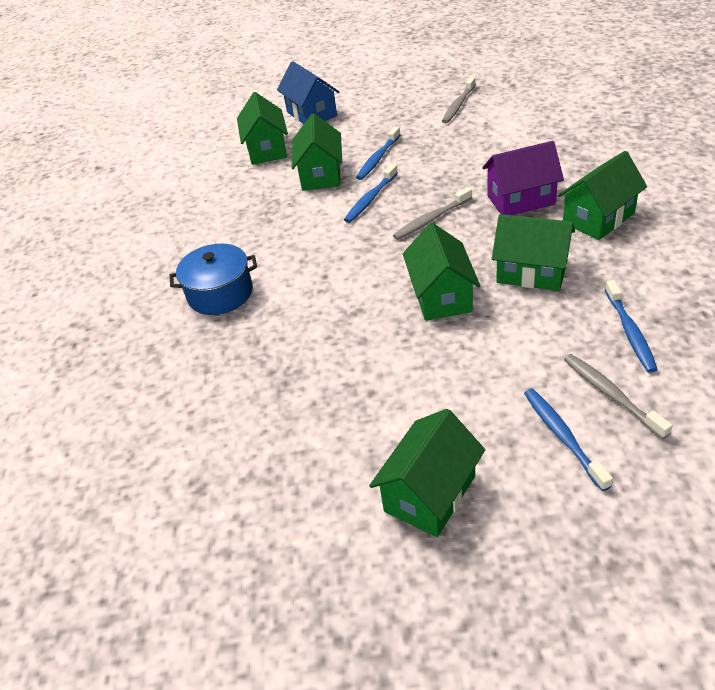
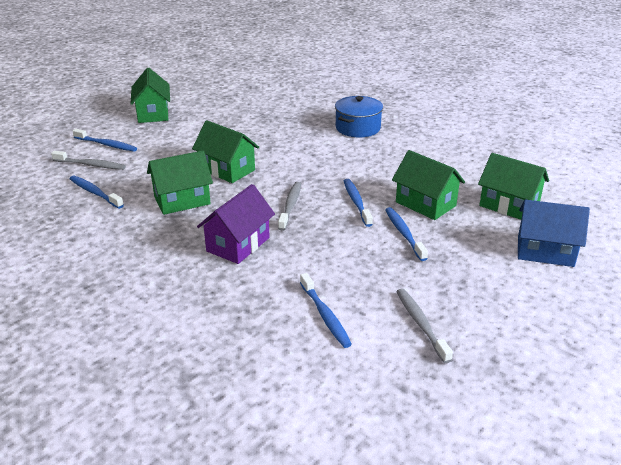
camera: 130 degrees right, 10 degrees down
(512, 128) = (325, 315): none -> blue toothbrush
(598, 218) = (161, 253): green house -> none

